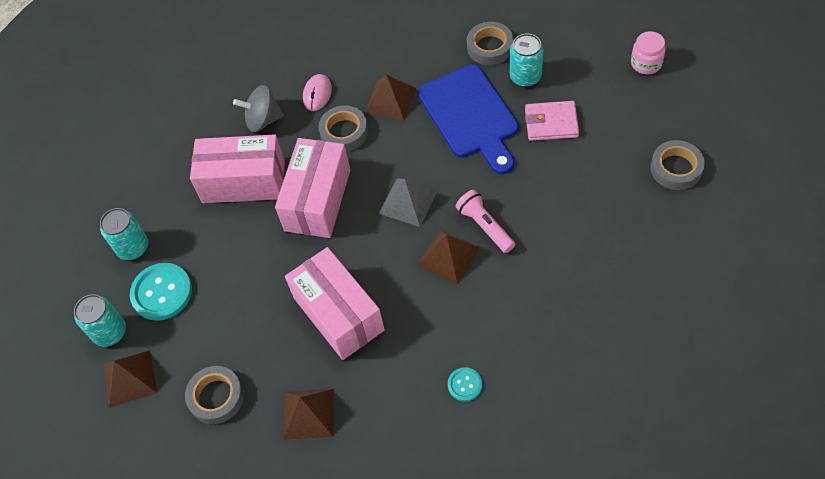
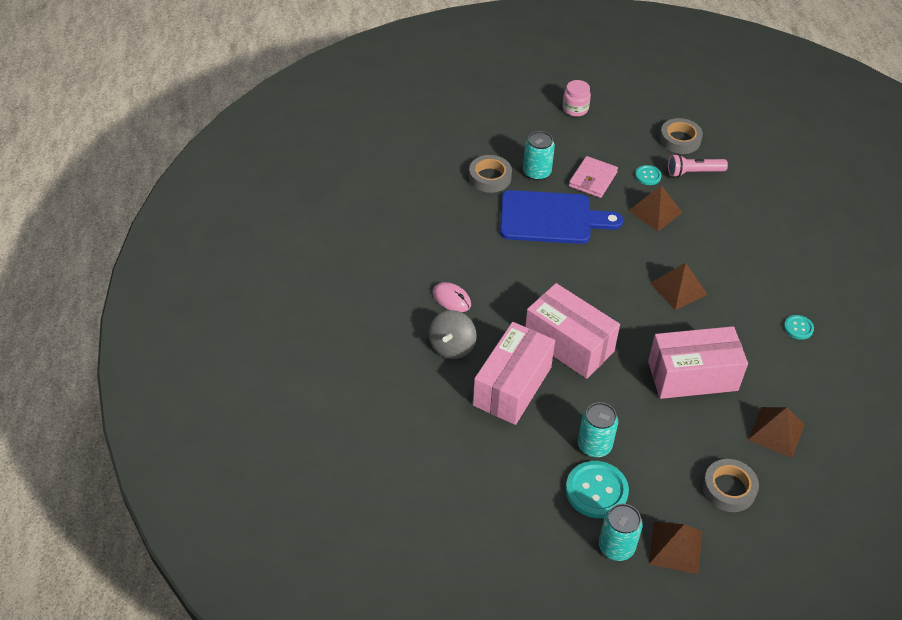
camera: 70 degrees left, 10 degrees down
(133, 247) = (530, 496): turquoise can -> turquoise can (594, 445)
(344, 132) = (508, 299): grey tape -> none
(390, 100) = (497, 257): brown pyramid -> brown pyramid (655, 211)
(408, 202) = (610, 290): grey pyramid -> none
(485, 226) = (664, 256): pink flashlight -> pink flashlight (693, 172)
(594, 164) = (648, 176): none -> turquoise button

